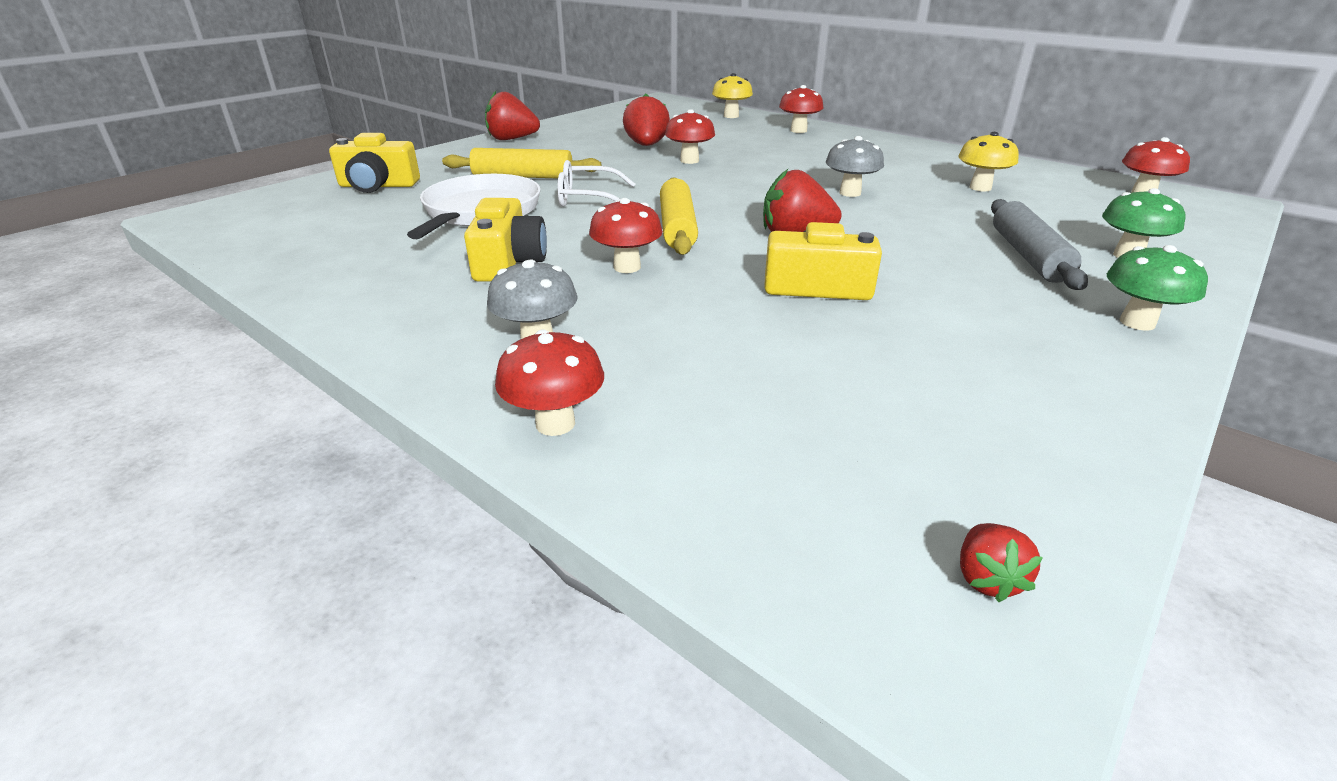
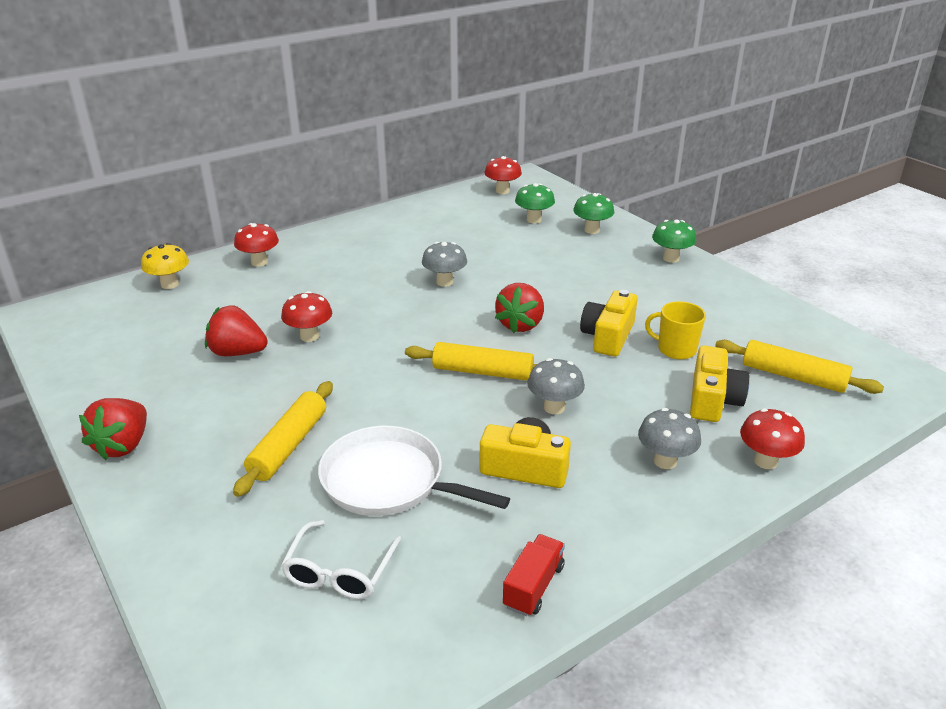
camera: 75 degrees left, 0 degrees up
(325, 281) = (533, 586): none -> red truck
(378, 186) = (246, 566): yellow camera -> yellow camera (712, 400)
(587, 198) = (386, 409): white glasses -> white glasses (339, 572)
(627, 267) = (554, 407): red mushroom -> grey mushroom
(828, 337) = (675, 349): none -> yellow mug
(835, 459) = (793, 376): none -> yellow rolling pin
(980, 188) = (461, 233): yellow mushroom -> none
(986, 578) = (865, 362): red strawberry -> none
(1028, 256) = (583, 257): grey rolling pin -> none
(1089, 218) = (534, 220): none -> green mushroom

